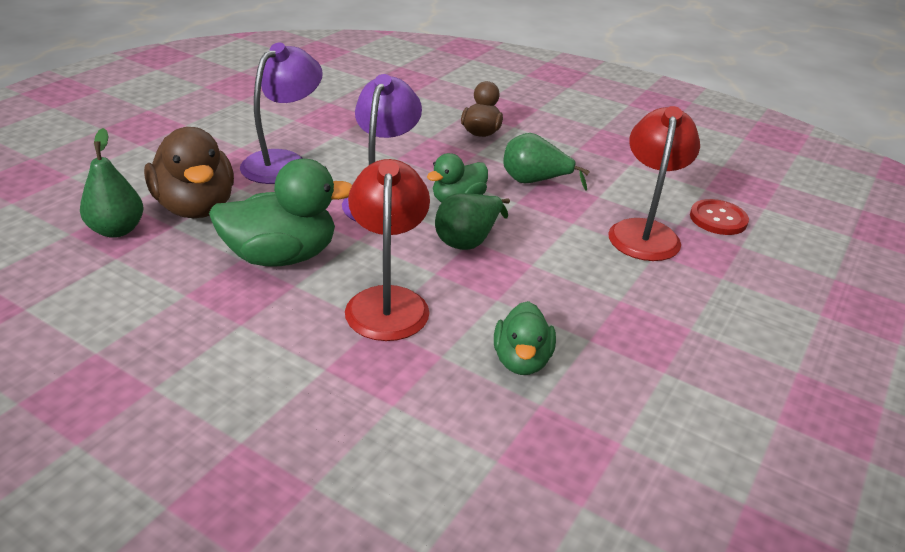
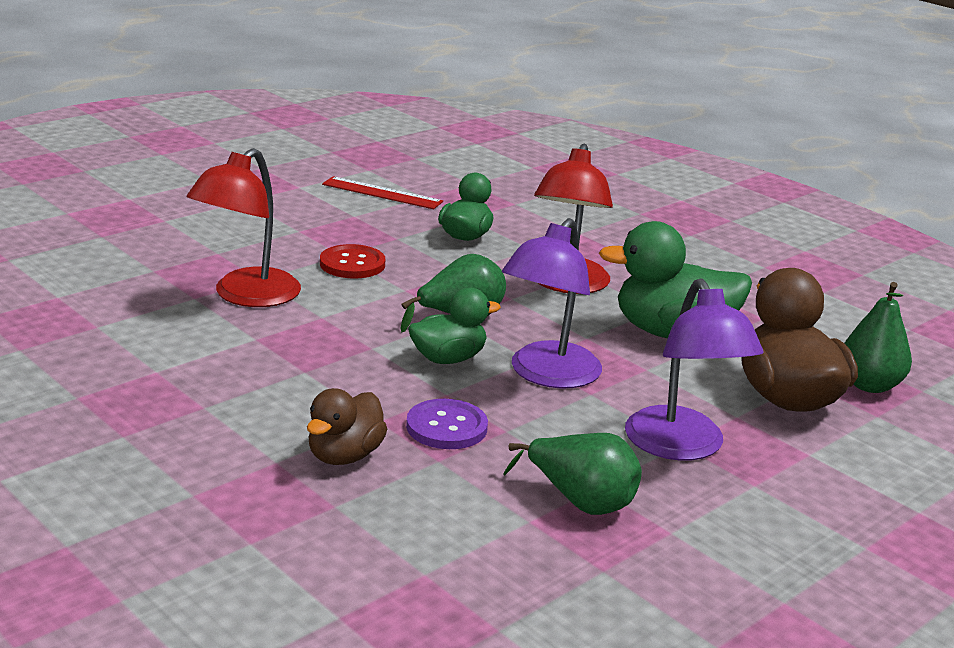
camera: 165 degrees left, 10 degrees down
(284, 162) = (681, 447): purple lamp -> purple lamp turned 60 degrees counterclockwise
(434, 154) = (446, 427): none -> purple button
(534, 182) = (325, 367): green pear -> green pear (580, 502)
(674, 434) = (382, 193): none -> red ruler
(718, 219) = (138, 294): red button -> red button (352, 264)

